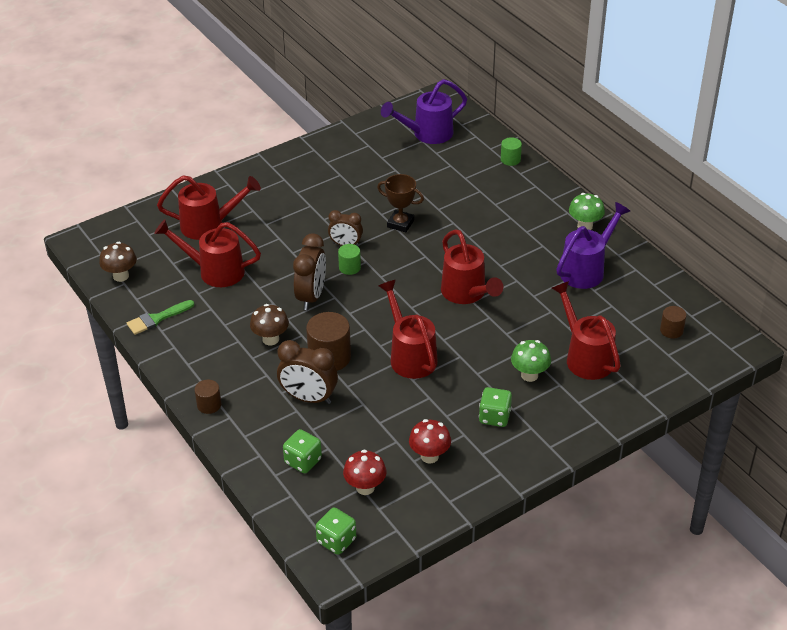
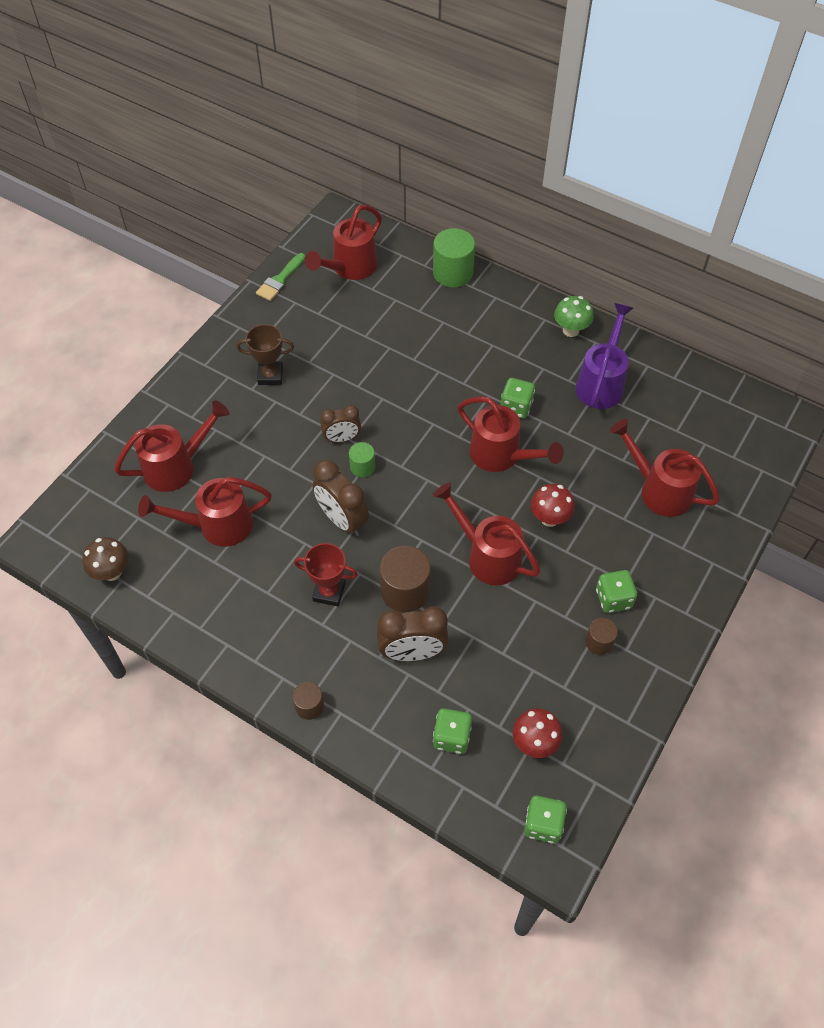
camera: 25 degrees left, 15 degrees up
(157, 319) = (186, 614): green brush -> green brush (280, 280)
(270, 339) = (329, 592): brown mushroom -> red trophy
(311, 296) = (342, 520): brown clock -> brown clock turned 150 degrees clockwise
(400, 224) = (385, 391): brown trophy -> brown trophy (270, 375)
(427, 134) = (350, 268): purple watering can -> red watering can
(429, 456) = (577, 675): red mushroom -> red mushroom (549, 518)
(501, 265) = (516, 407): none -> green dice
(510, 159) = (453, 273): green cylinder -> green cylinder, size x1.81
(529, 375) = (618, 533): green mushroom -> none
(671, 330) = (720, 427): brown cylinder -> brown cylinder (599, 642)

